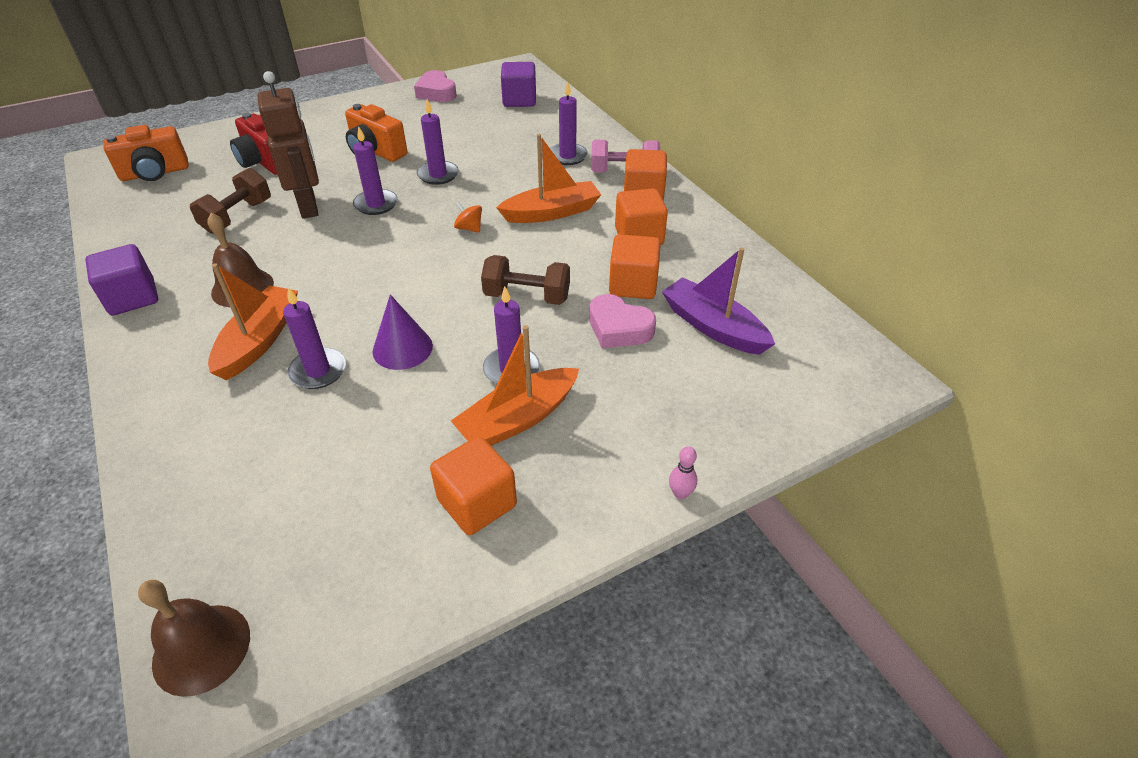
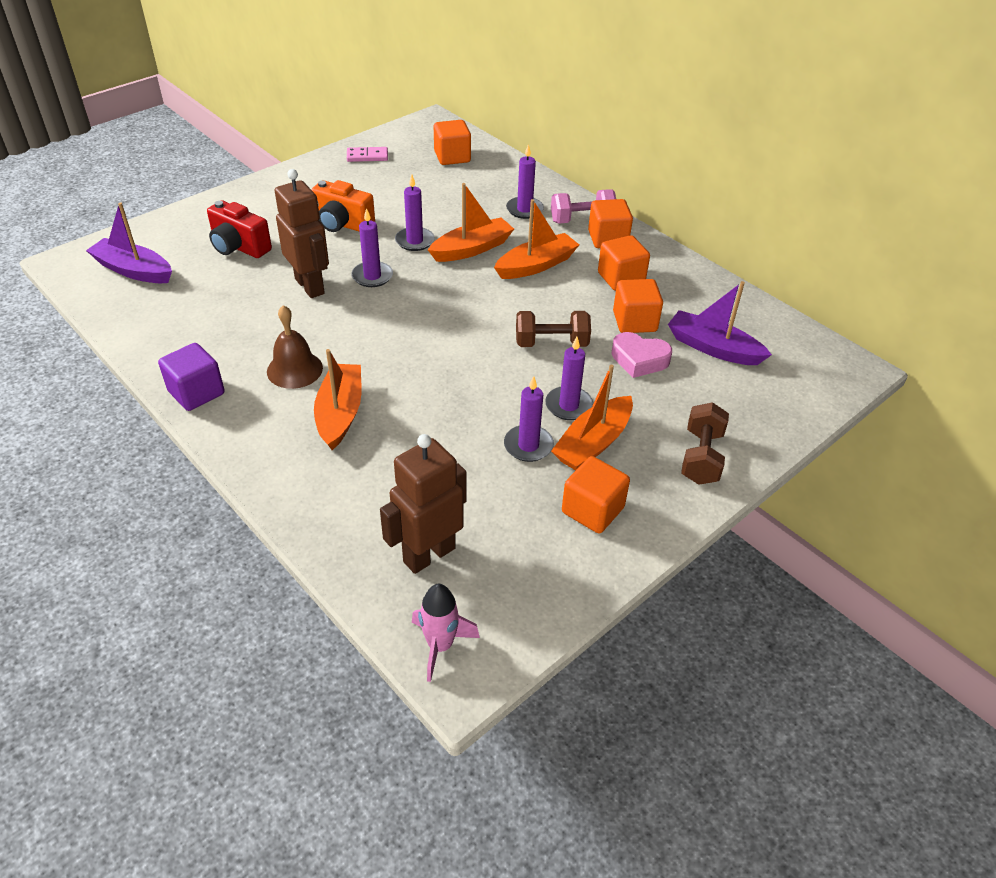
camera: 15 degrees left, 0 degrees up
(155, 173) = (133, 270): orange camera -> purple boat
(201, 648) = (440, 646): brown bell -> pink rocket
(237, 216) = (247, 304): brown dumbbell -> brown dumbbell (701, 457)
(257, 523) = (429, 554): none -> brown robot
(318, 371) = (407, 431): purple candle -> purple candle (528, 445)
(402, 348) = (469, 402): purple cone -> none
(436, 93) = (367, 156): pink heart -> pink domino
(469, 228) = (470, 289): orange spinning top -> none
(492, 188) = (472, 249): none -> orange boat
(519, 100) = (452, 157): purple cube -> orange cube
(680, 493) = (740, 478): pink bowling pin -> none

